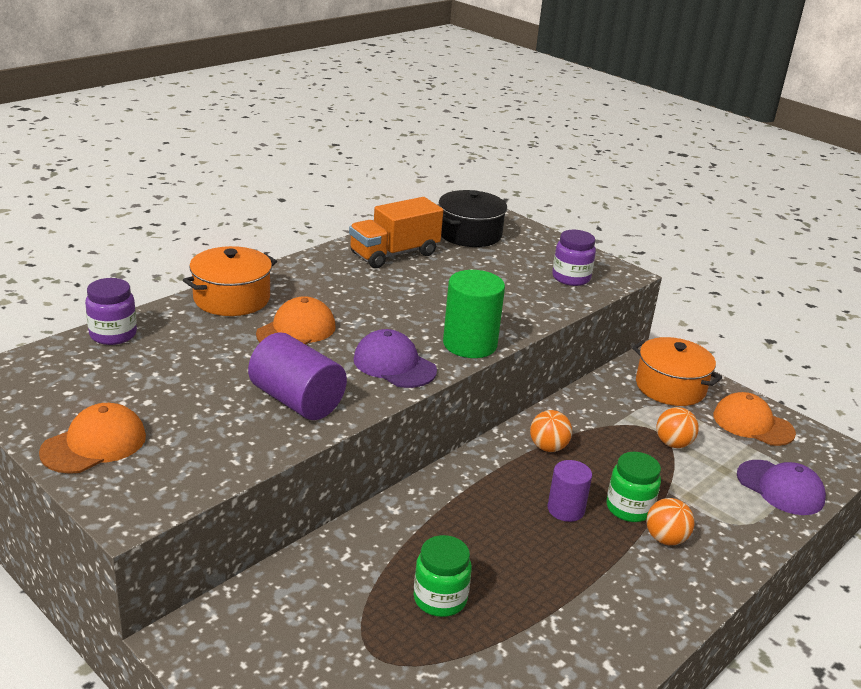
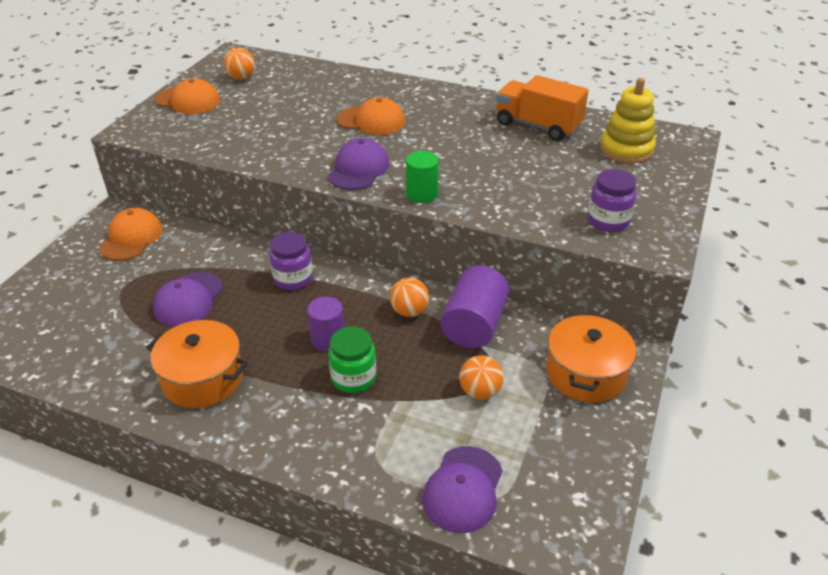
camera: 70 degrees right, 10 degrees up
(113, 334) = (308, 68): purple jar -> purple jar (293, 279)
(232, 298) = (391, 88): orange pot -> orange pot (203, 378)
(297, 401) = (279, 146): purple cylinder -> purple cylinder (474, 325)
(440, 599) = (188, 299): green jar -> purple cap
(469, 234) = (626, 149): black pot -> yellow stacking toy
(470, 344) = (422, 194): green cylinder -> green cylinder, size x0.64
(665, 539) = (323, 409): orange ball -> orange ball (241, 77)
(752, 424) = (572, 452): orange cap -> orange cap (131, 238)

